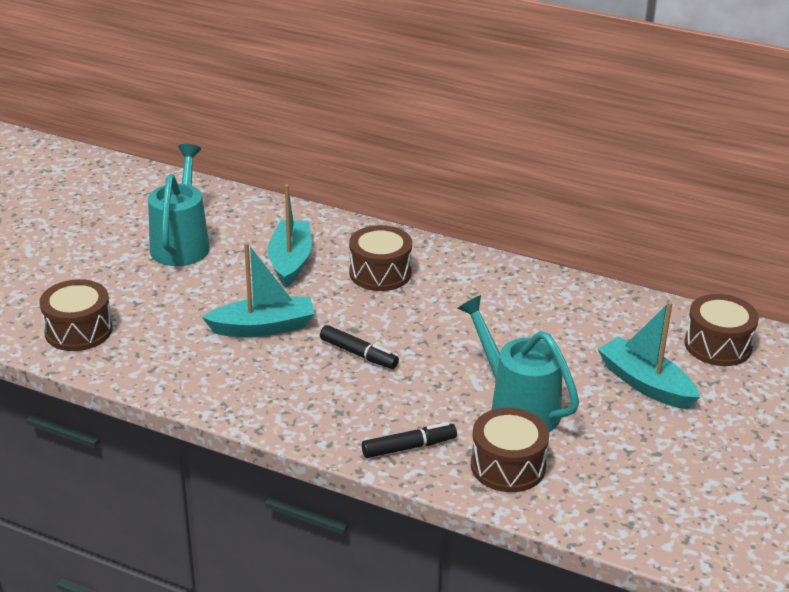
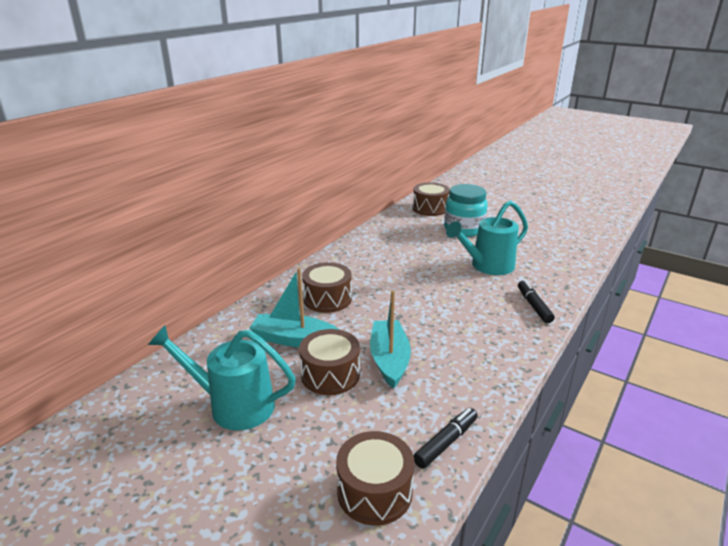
camera: 80 degrees left, 5 degrees down
(358, 354) = (430, 316): black marker -> black marker (446, 442)
(508, 466) = (544, 275): brown drum -> brown drum (330, 374)
(646, 384) = (464, 229): turquoise boat -> turquoise jar

